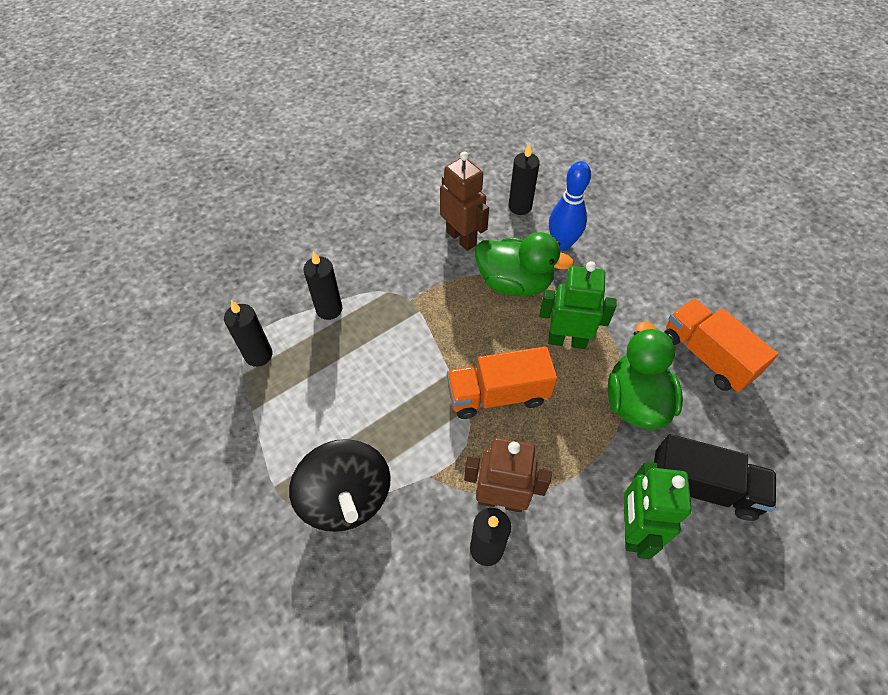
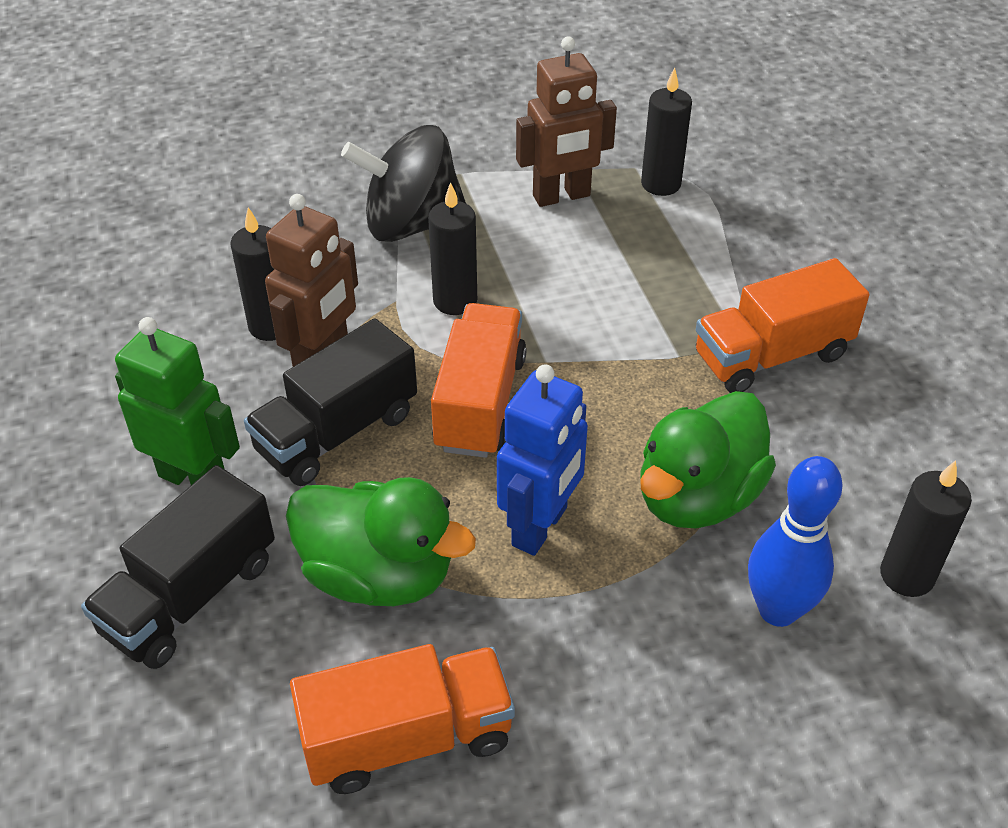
camera: 110 degrees right, 10 degrees down
(329, 309) = (718, 260): black candle -> black candle (455, 301)
(403, 272) = (771, 355): none -> orange truck
(461, 238) = (834, 454): brown robot -> brown robot (562, 196)
(556, 463) = (337, 432): none -> black truck
(567, 340) = (540, 527): green robot -> blue robot

